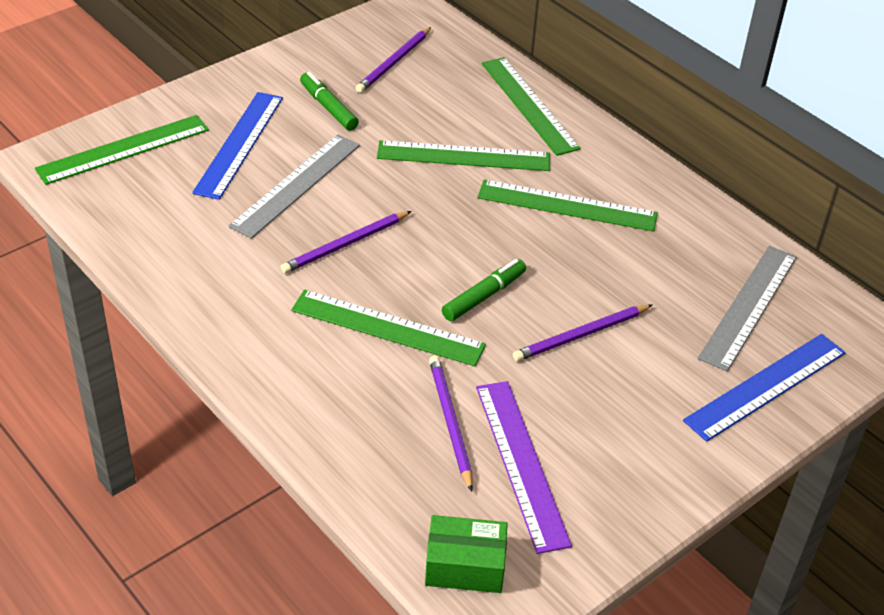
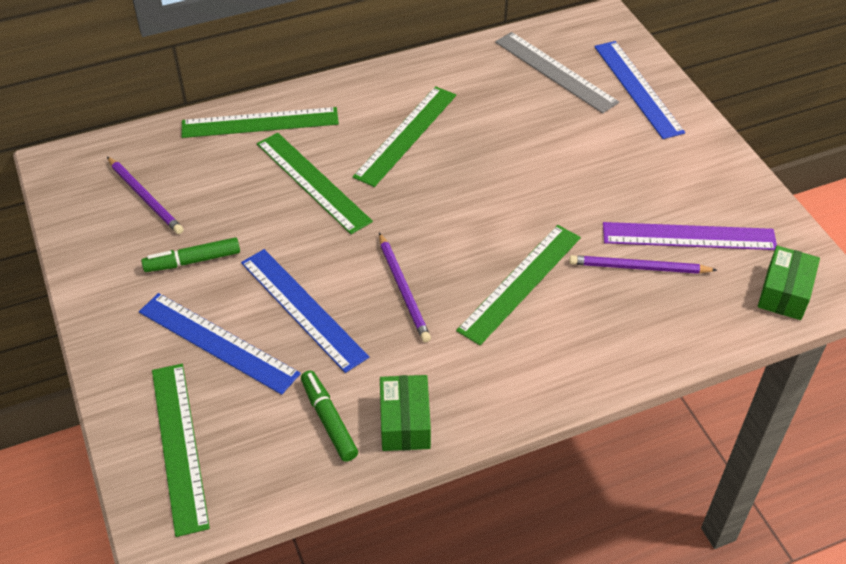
camera: 70 degrees left, 5 degrees up
(181, 276) = (405, 422): none -> green box
(296, 184) = (302, 309): grey ruler -> blue ruler
(463, 156) = (312, 182): green ruler -> green ruler turned 60 degrees counterclockwise
(484, 296) = (500, 213): green marker -> green marker (329, 420)
(581, 335) = (561, 168): purple pencil -> none

